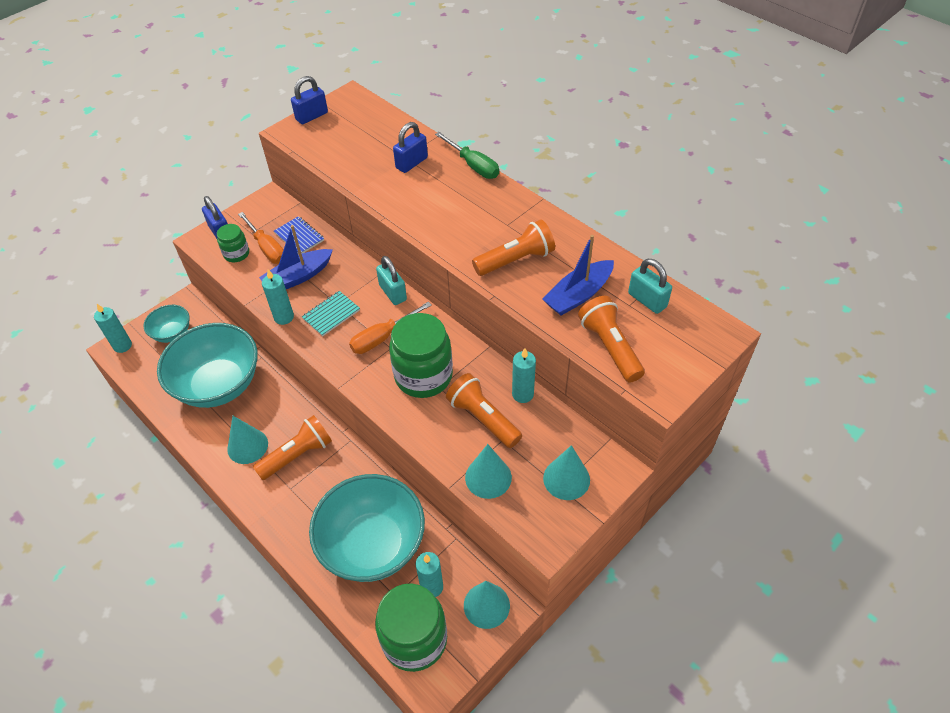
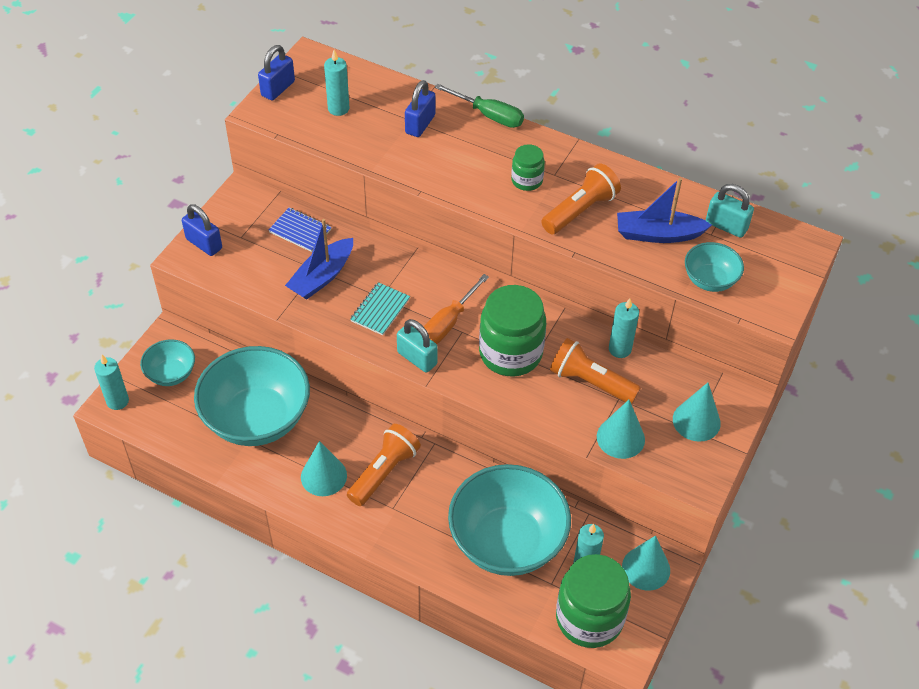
camera: 20 degrees left, 0 degrees up
(236, 254) = (236, 265): green jar -> green jar (527, 180)
(267, 248) = (269, 251): orange screwdriver -> none
(284, 317) = (328, 324): turquoise candle -> turquoise candle (338, 109)
(393, 293) = (436, 272): turquoise padlock -> turquoise padlock (417, 358)
(578, 295) = (658, 234): blue boat -> blue boat turned 60 degrees clockwise
(610, 347) = (710, 280): orange flashlight -> turquoise bowl

